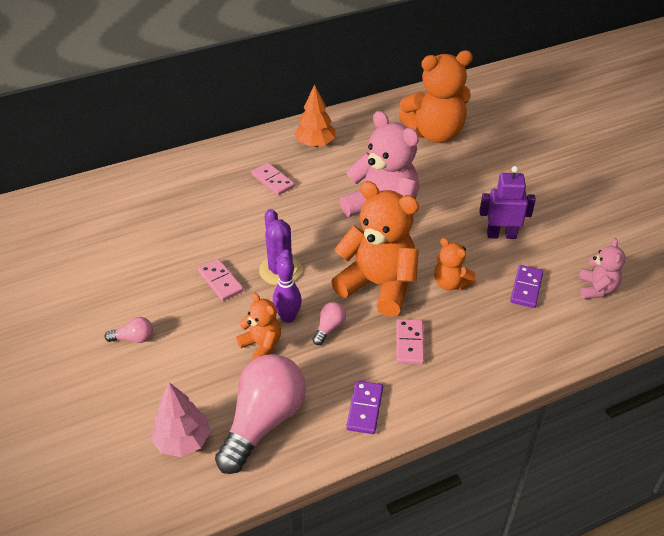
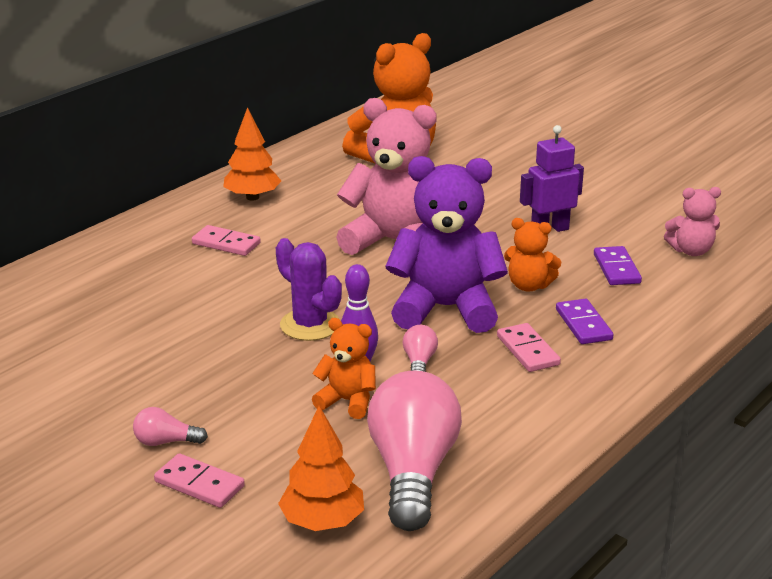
camera: 25 degrees left, 15 degrees down
(134, 338) = (166, 442): pink light bulb -> pink light bulb turned 150 degrees counterclockwise
(182, 441) = (323, 522): pink tree -> orange tree
(220, 281) = (239, 355): pink domino -> pink domino (199, 484)
(364, 409) = (526, 423): purple domino -> purple domino (583, 324)
(378, 285) = (445, 308): orange teddy bear -> purple teddy bear
(596, 288) = (691, 251): pink teddy bear -> pink teddy bear turned 105 degrees clockwise

